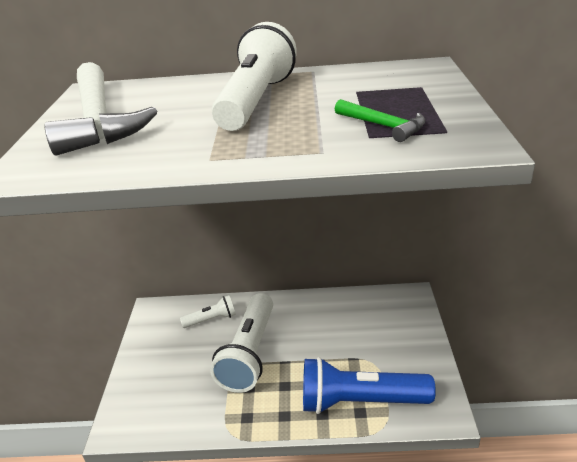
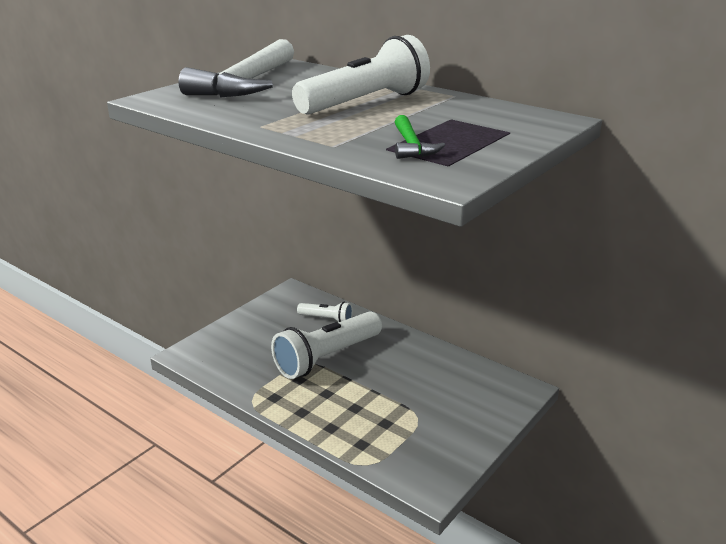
camera: 35 degrees right, 5 degrees down
(360, 401) = (371, 437): blue flashlight -> none

